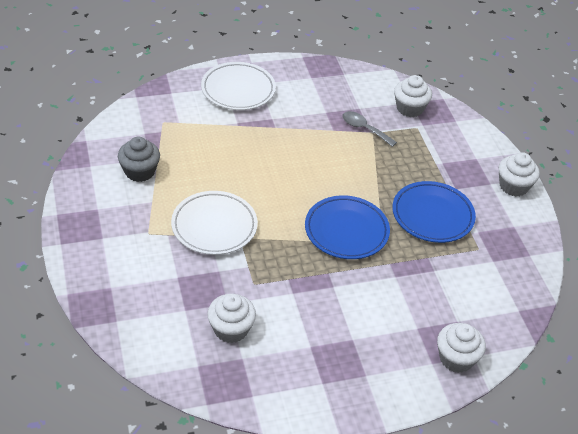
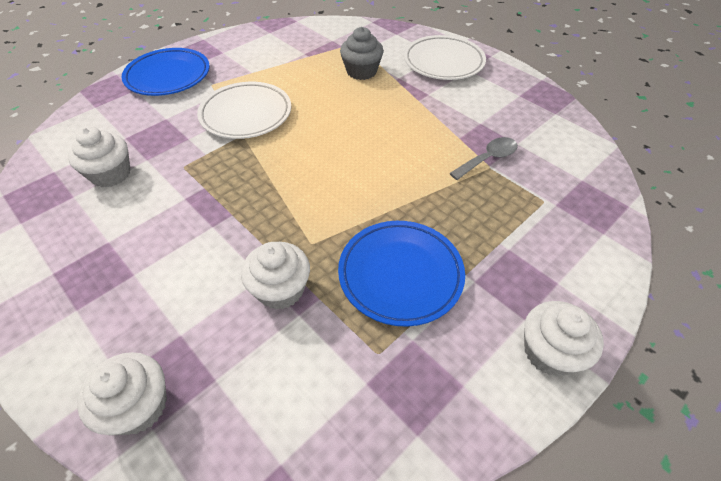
camera: 65 degrees right, 5 degrees up
(139, 171) = (283, 54): grey cupcake -> grey cupcake (361, 71)
(346, 231) = (308, 205): blue plate -> blue plate (168, 76)
(364, 129) = (488, 159): grey spoon -> grey spoon turned 45 degrees clockwise
(409, 108) = (570, 182): white cupcake -> white cupcake (280, 289)

